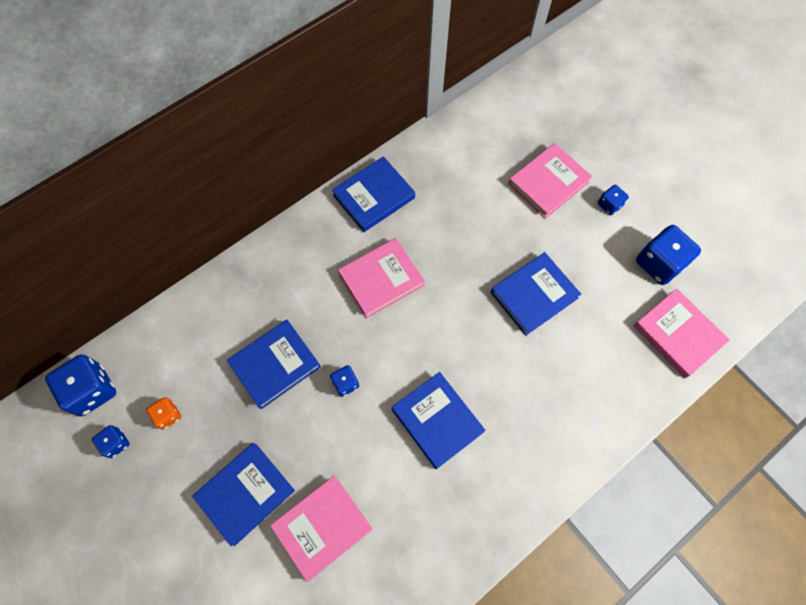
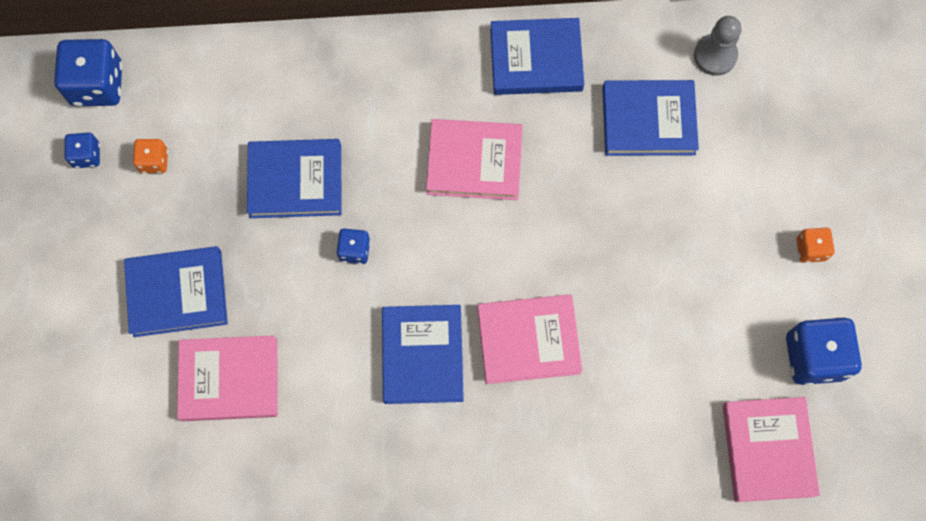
camera: 35 degrees right, 5 degrees up
(475, 132) = (715, 55): none -> grey pawn
(534, 295) = (634, 294): blue book -> blue book (648, 121)
(548, 183) = (756, 175): pink book -> pink book (528, 340)
(609, 205) = (810, 249): blue dice -> orange dice

